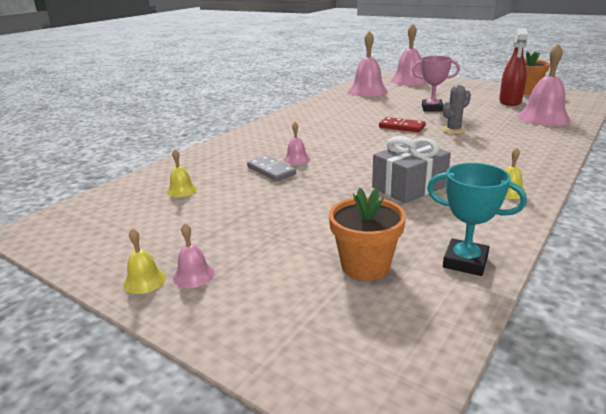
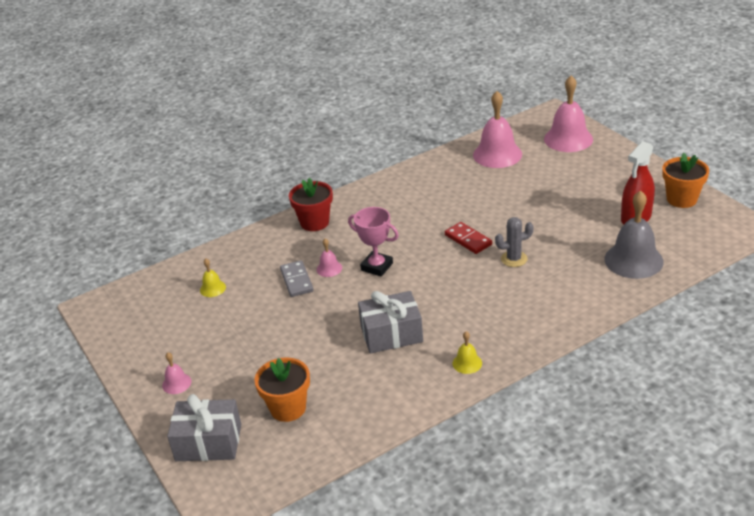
camera: 25 degrees right, 10 degrees up
(144, 280) = (145, 379): yellow bell -> none
(253, 137) = (314, 222): none -> red flower pot
(291, 328) = (208, 442): none -> grey gift
(432, 108) = (533, 211): pink trophy -> pink trophy (377, 267)
(465, 262) = (356, 425): turquoise trophy -> none
(543, 118) = (633, 260): pink bell -> grey bell

